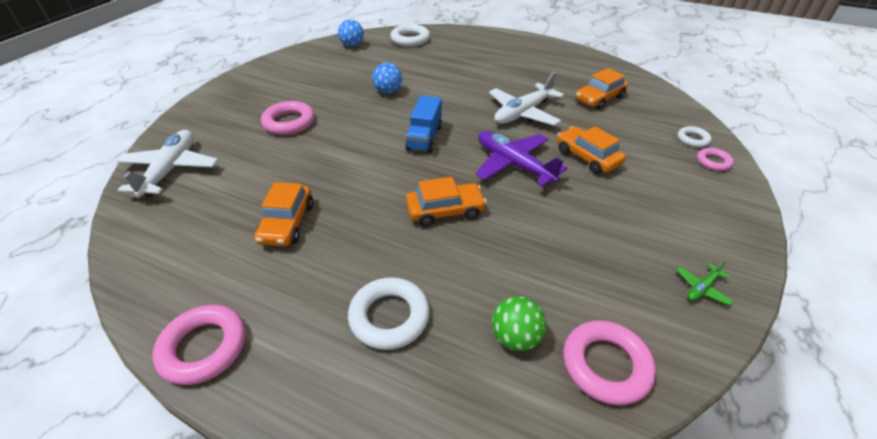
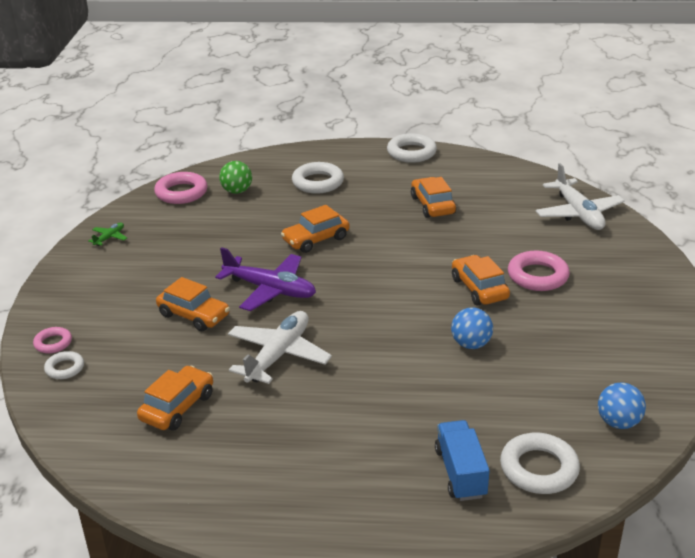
camera: 160 degrees right, 10 degrees down
(204, 347) = (411, 152): pink ring -> white ring
(343, 124) = (479, 288): none -> orange car
(424, 138) = (377, 295): blue truck -> blue truck (460, 473)

